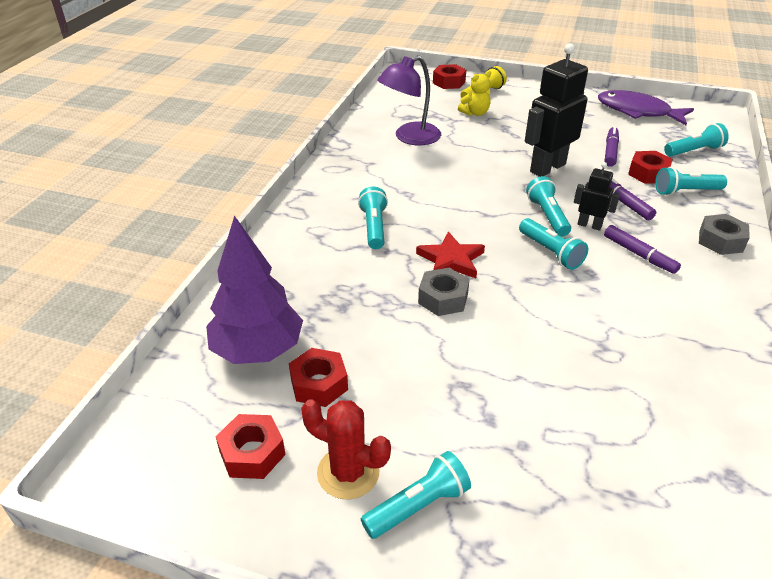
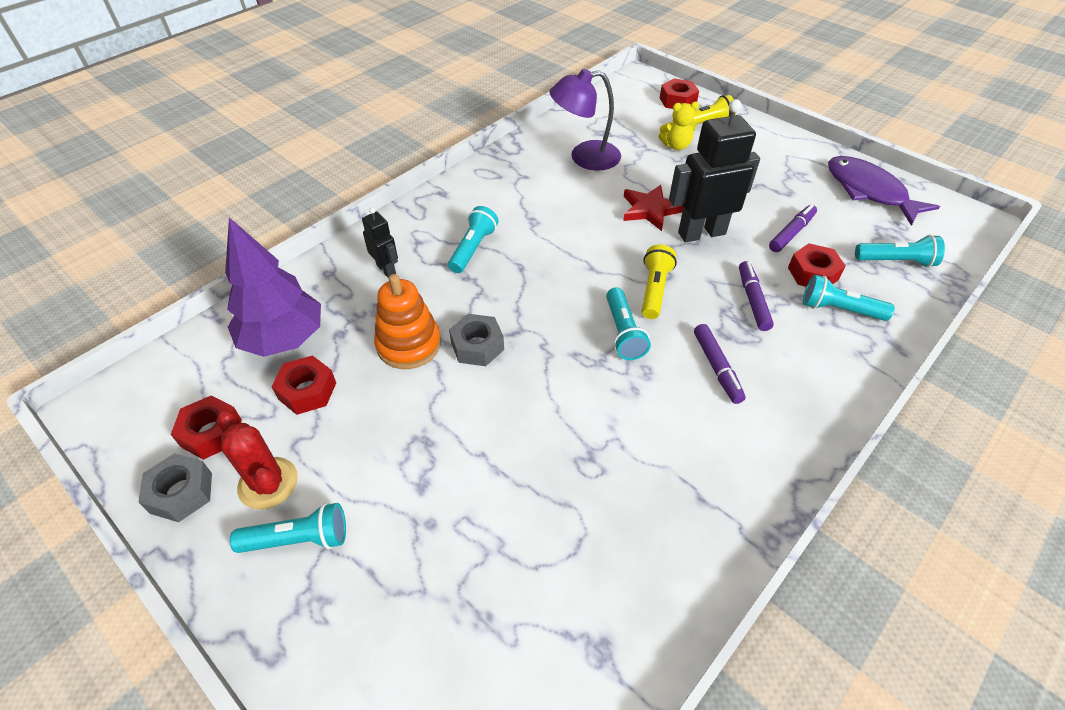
camera: 25 degrees right, 10 degrees up
(382, 316) = (409, 344): none -> orange stacking toy
(451, 260) = (517, 307): red star -> red star (650, 210)
(547, 216) = (654, 290): turquoise flashlight -> yellow flashlight
(589, 225) = (691, 315): black robot -> black robot (386, 270)
(720, 241) = (827, 383): grey nut -> grey nut (181, 493)

